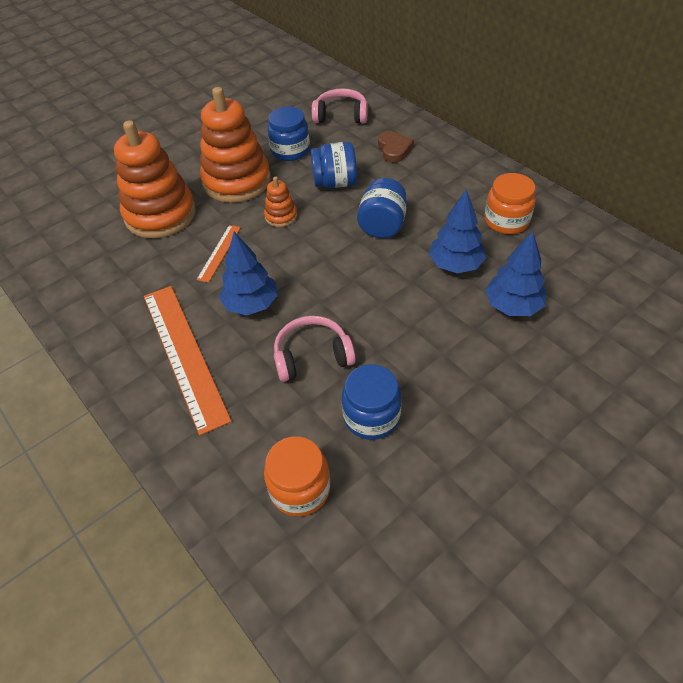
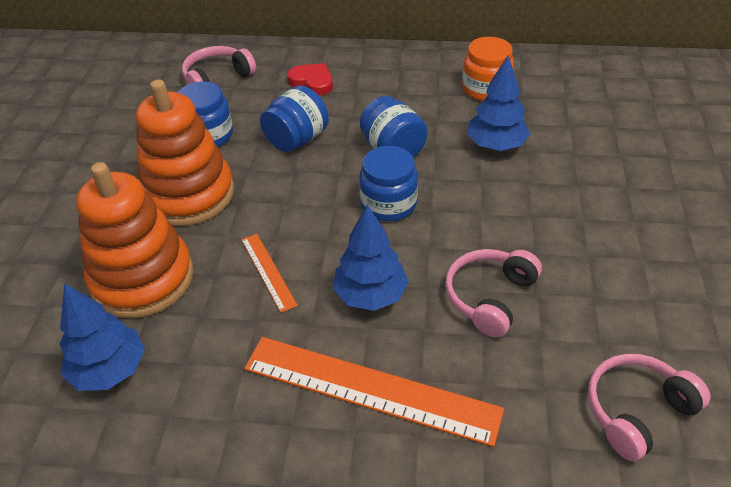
camera: 45 degrees left, 5 degrees down
(281, 216) = (285, 199): orange stacking toy -> none
(300, 489) = (637, 411): orange jar -> pink headphones
(371, 416) = (604, 307): blue jar -> blue jar (388, 204)
(394, 149) = (312, 82): brown heart -> red heart
(513, 306) = (579, 149): blue tree -> blue tree (109, 370)

